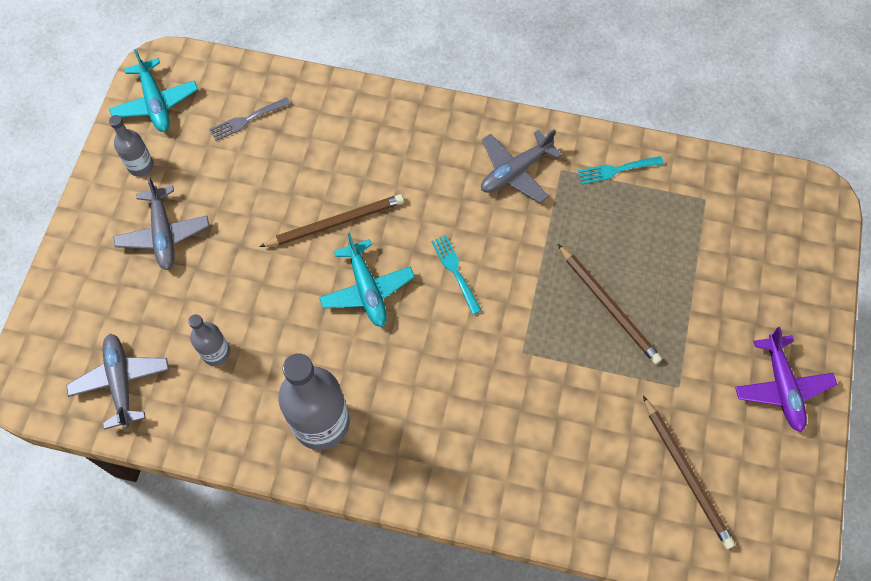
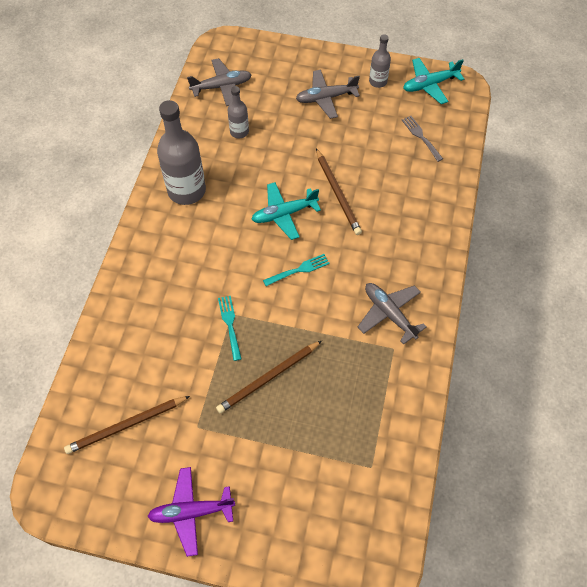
camera: 90 degrees right, 5 degrees down
(616, 170) = (396, 393): turquoise fork -> turquoise fork (230, 325)

